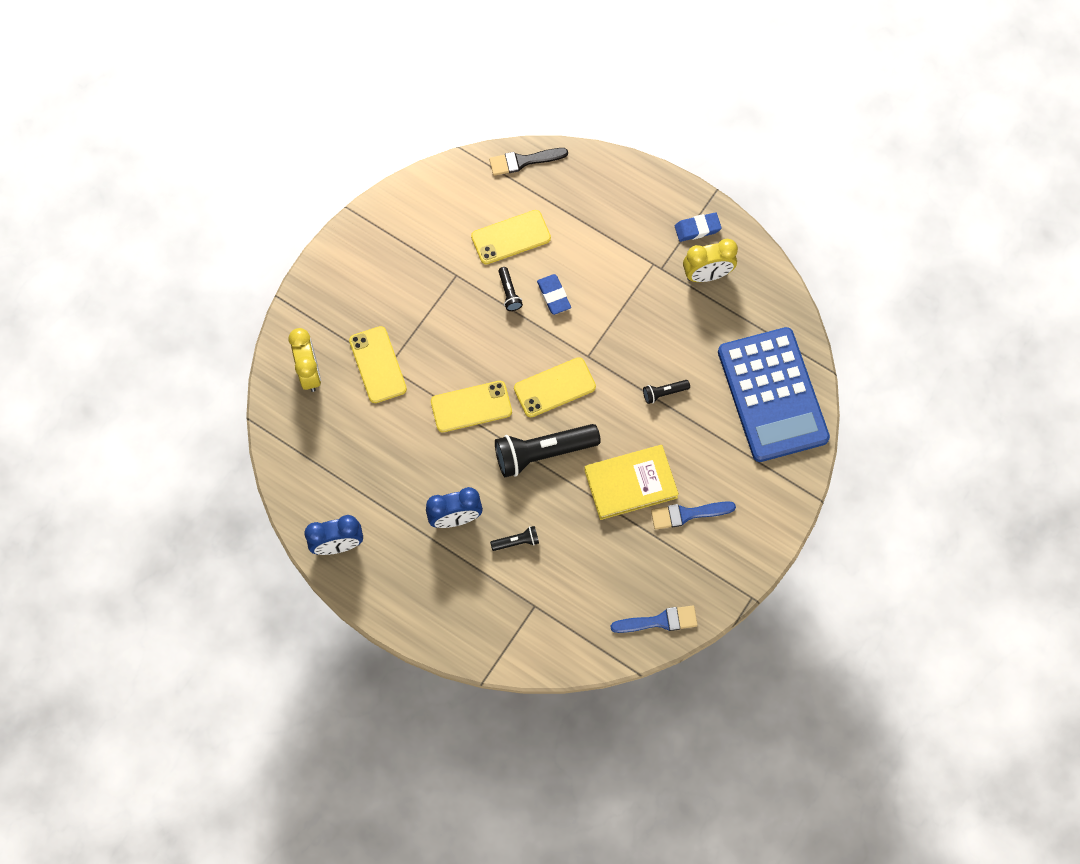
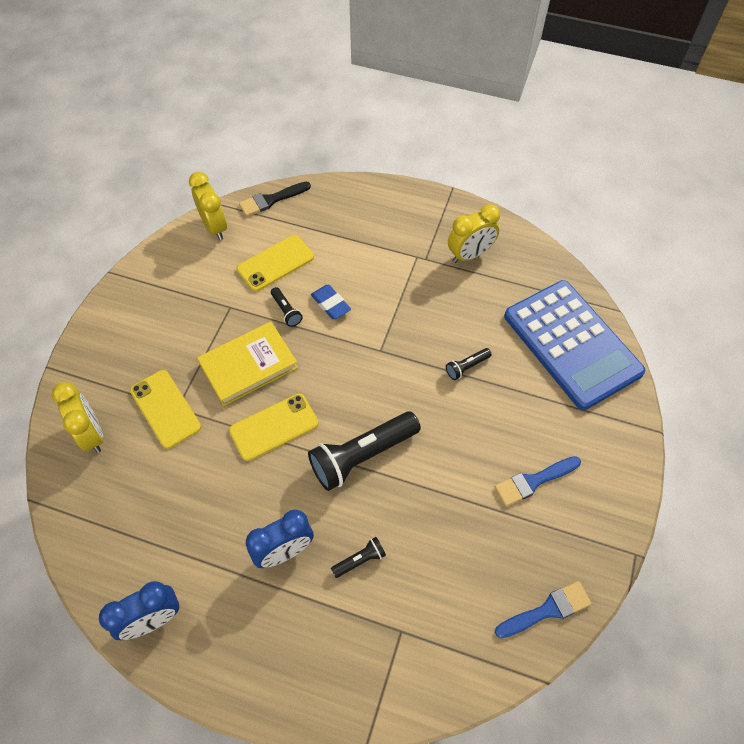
camera: 15 degrees left, 10 degrees down
(459, 180) = (214, 227): none -> yellow clock
(554, 387) = (356, 388): yellow phone -> none
(630, 484) = (463, 464): yellow book -> yellow book (248, 366)
(697, 229) = (447, 220): blue eraser -> none

